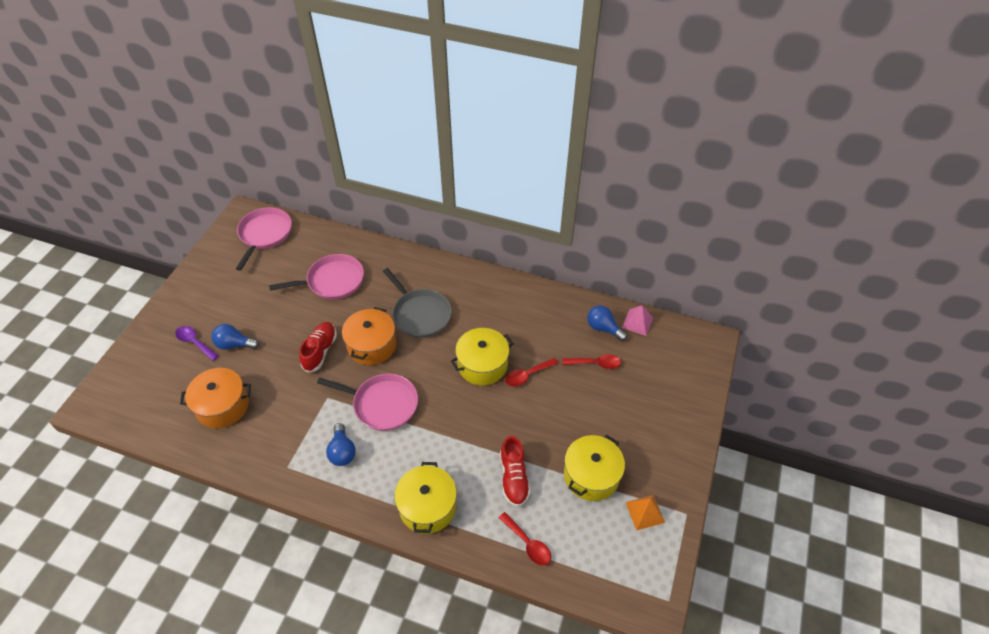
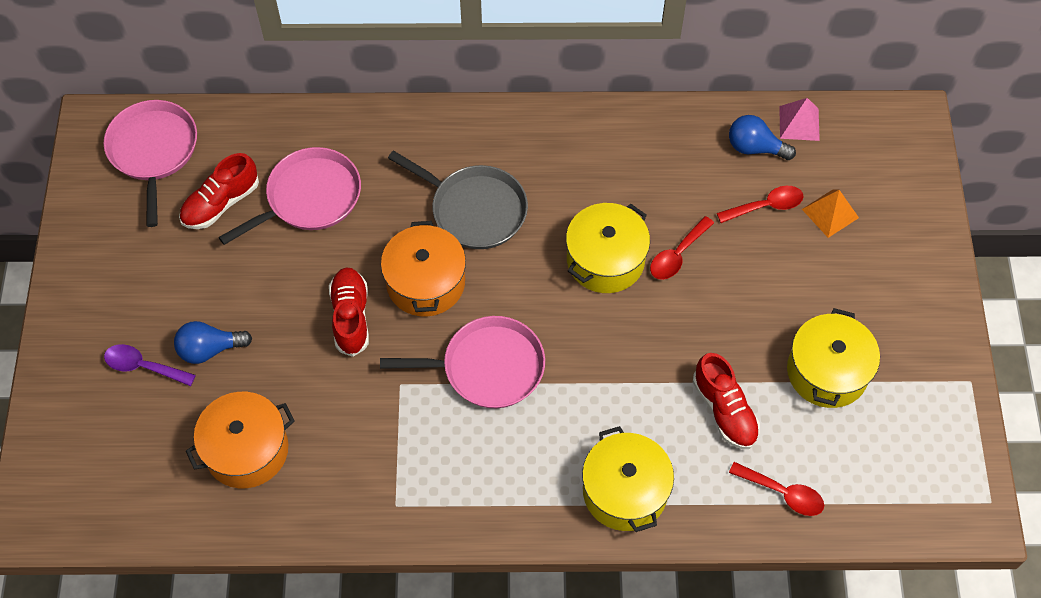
camera: 20 degrees left, 10 degrees up
(284, 270) = (221, 203): none -> red shoe
(342, 451) = (465, 456): blue light bulb -> none
(645, 512) = (917, 397): orange pyramid -> orange pyramid (830, 213)

